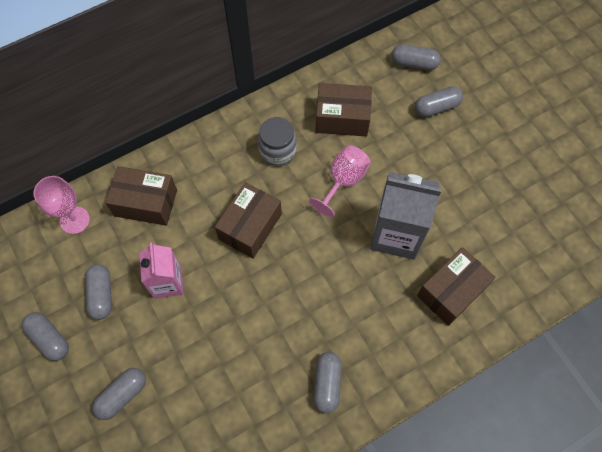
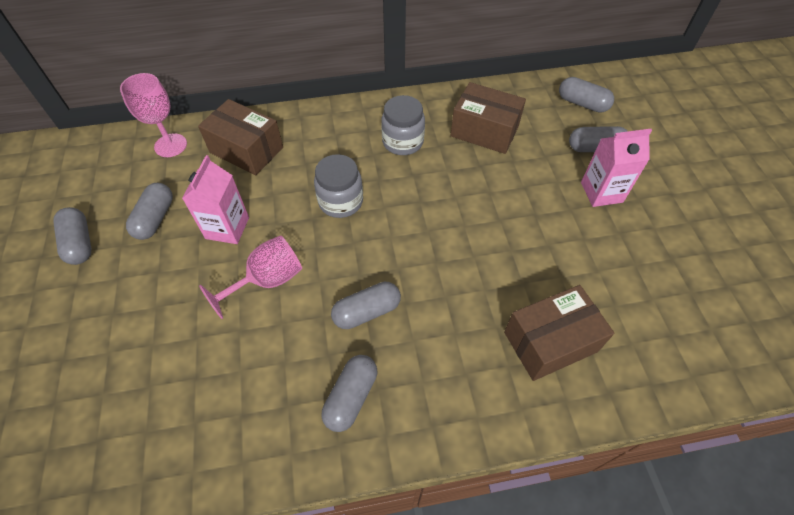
camera: 20 degrees right, 10 degrees down
(122, 395) = (116, 325): grey capsule -> grey capsule (367, 312)
(250, 227) = (341, 201): brown box -> grey jar
(343, 181) = (462, 188): pink goblet -> pink goblet (267, 280)
(396, 234) = (503, 258): grey carton -> none
(453, 149) = (601, 192): none -> pink carton

